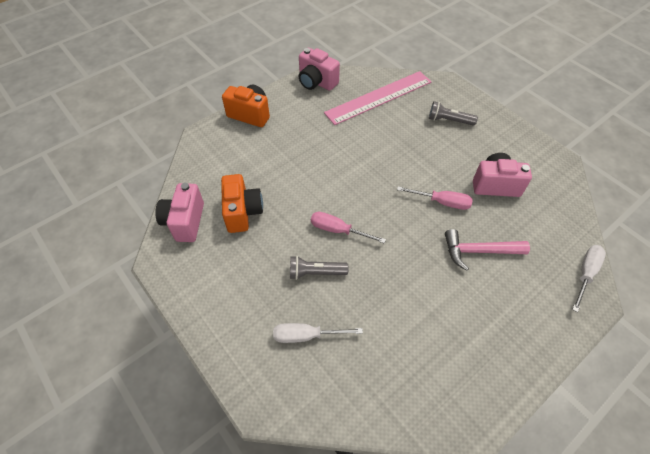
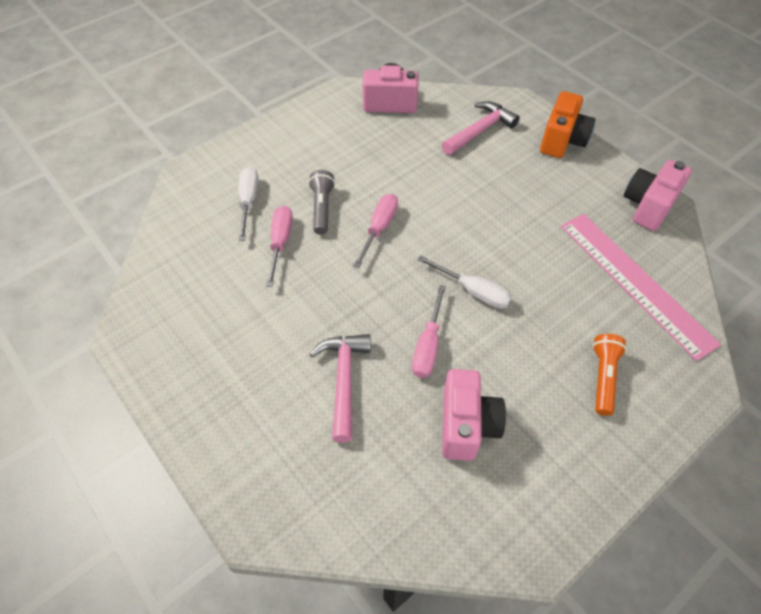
camera: 90 degrees right, 0 degrees up
(232, 160) = (480, 130): none -> pink hammer
(242, 212) = (404, 145): orange camera -> none
(355, 303) = (280, 242): none -> pink screwdriver
(449, 120) = (603, 377): grey flashlight -> orange flashlight
(585, 274) = (298, 524): white screwdriver -> white screwdriver (473, 291)

